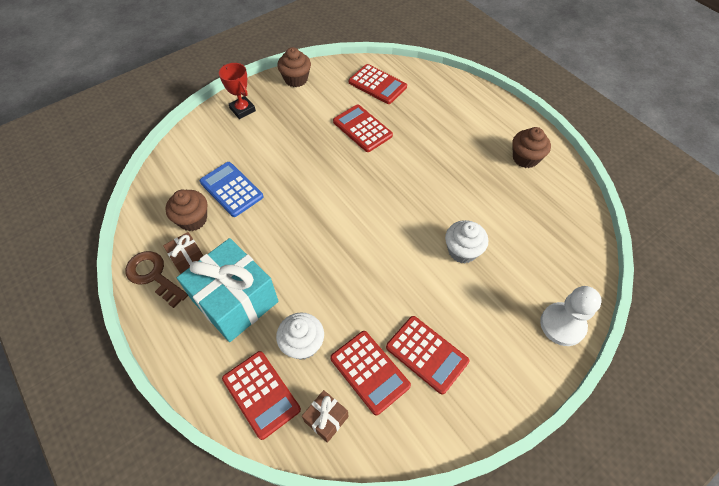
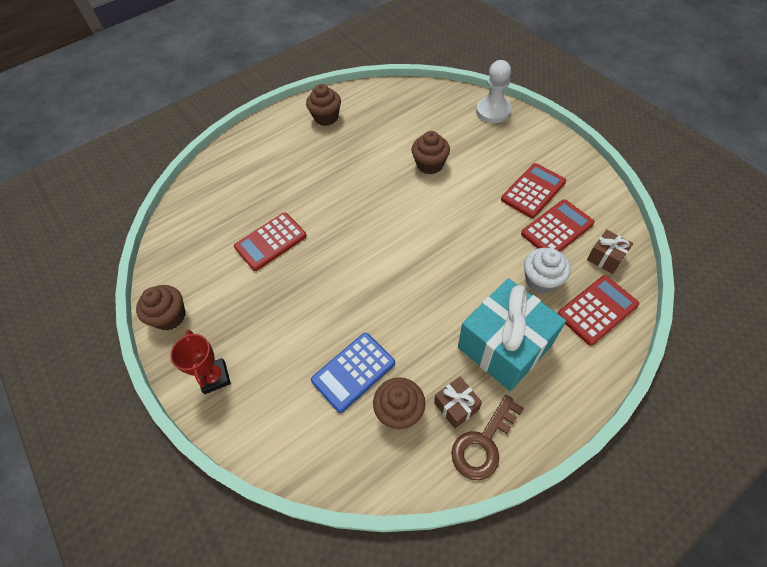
camera: 85 degrees left, 0 degrees up
(242, 109) = (215, 377): red trophy -> red trophy turned 75 degrees counterclockwise
(377, 84) = (201, 229): red calculator -> none
(462, 251) = (430, 164): white cupcake -> brown cupcake

